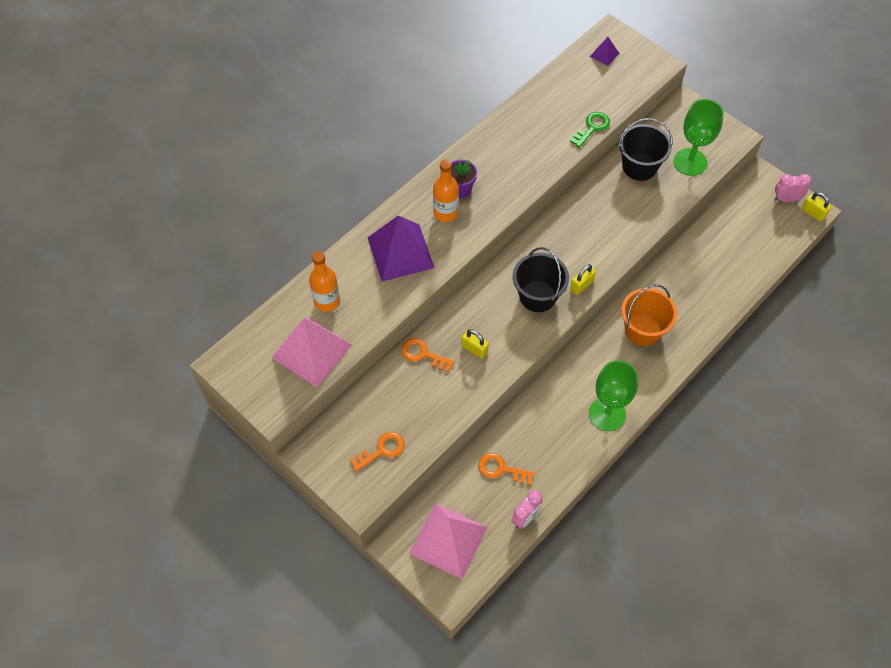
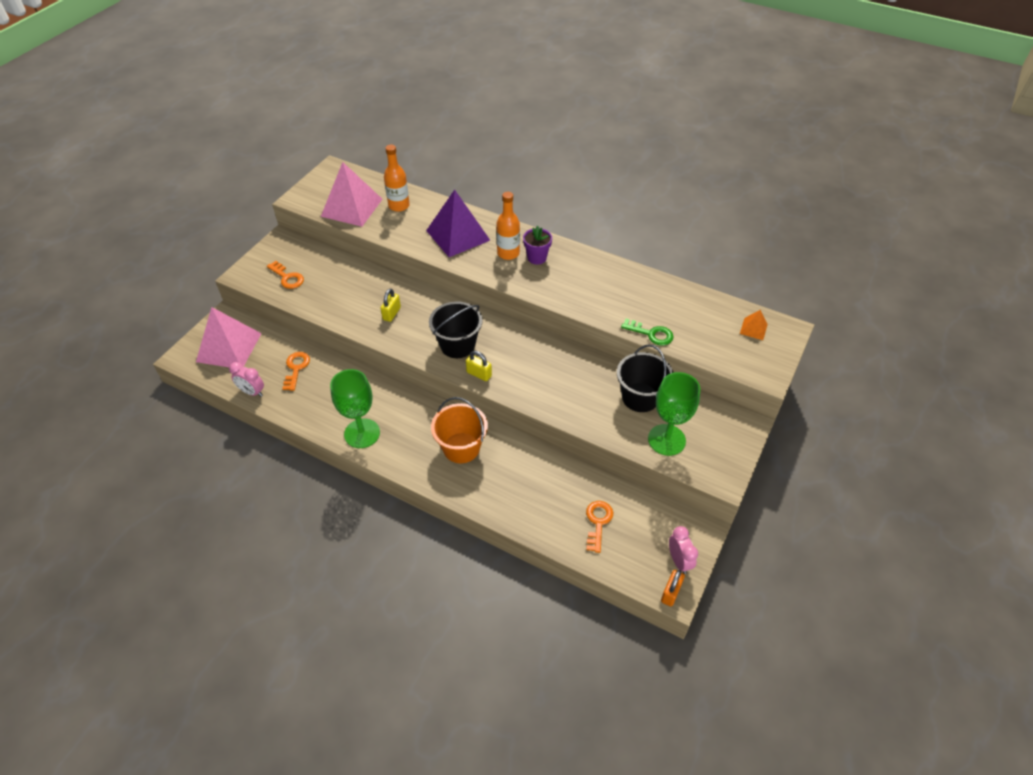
camera: 75 degrees right, 10 degrees down
(423, 354) = (379, 283): orange key -> orange key (598, 522)
(604, 54) = (753, 329): purple pyramid -> orange pyramid
(813, 213) = (671, 593): yellow padlock -> orange padlock

